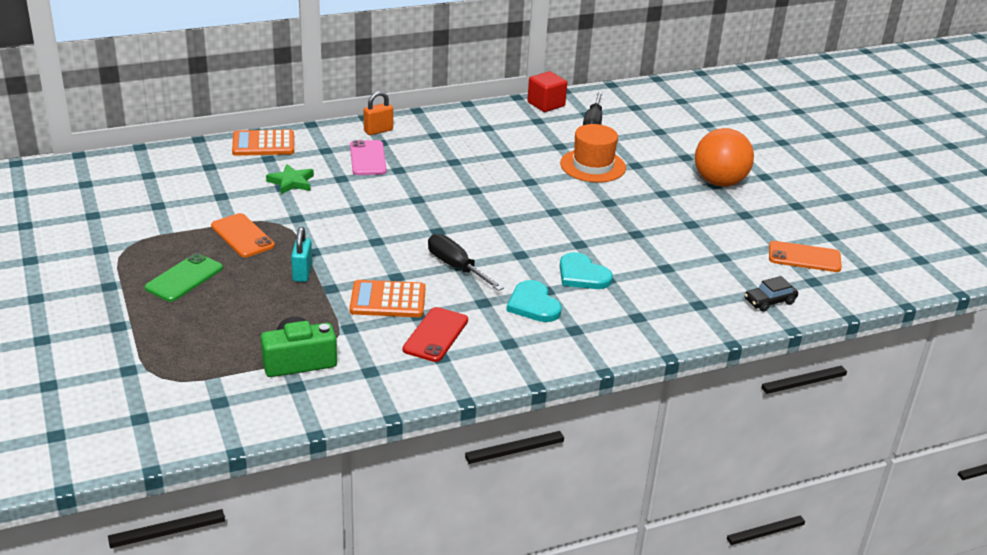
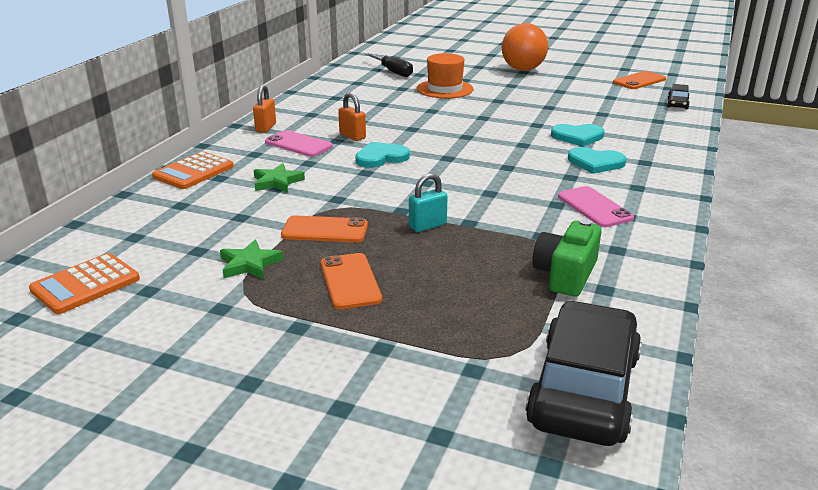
camera: 45 degrees left, 5 degrees down
(149, 421) = (584, 389): none -> black car
(162, 232) = (250, 264): none -> green star
(184, 278) = (350, 281): green phone -> orange phone
(302, 273) = (427, 226): turquoise padlock -> turquoise padlock turned 75 degrees counterclockwise
(388, 300) = (520, 207): orange calculator -> orange calculator (85, 284)
(394, 202) = (381, 157): none -> turquoise heart
(417, 172) = (352, 136): none -> orange padlock
(436, 335) = (594, 207): red phone -> pink phone
(456, 267) = (509, 169): black screwdriver -> none
(546, 104) = (341, 74): red cube -> none

